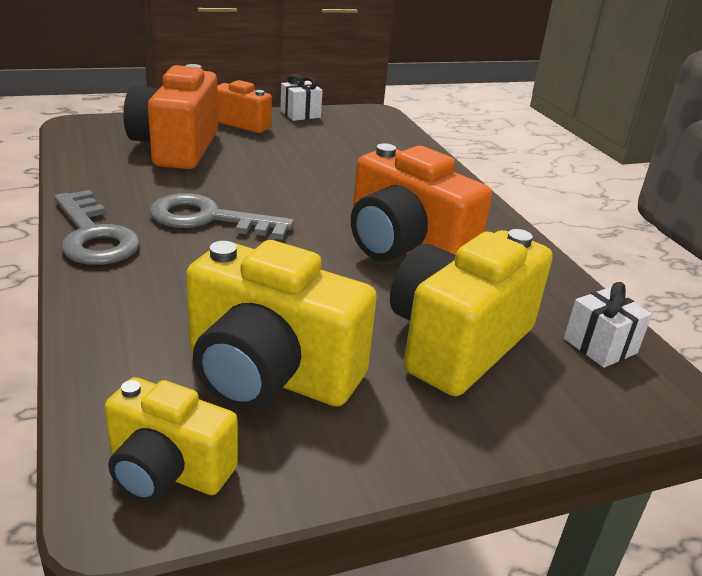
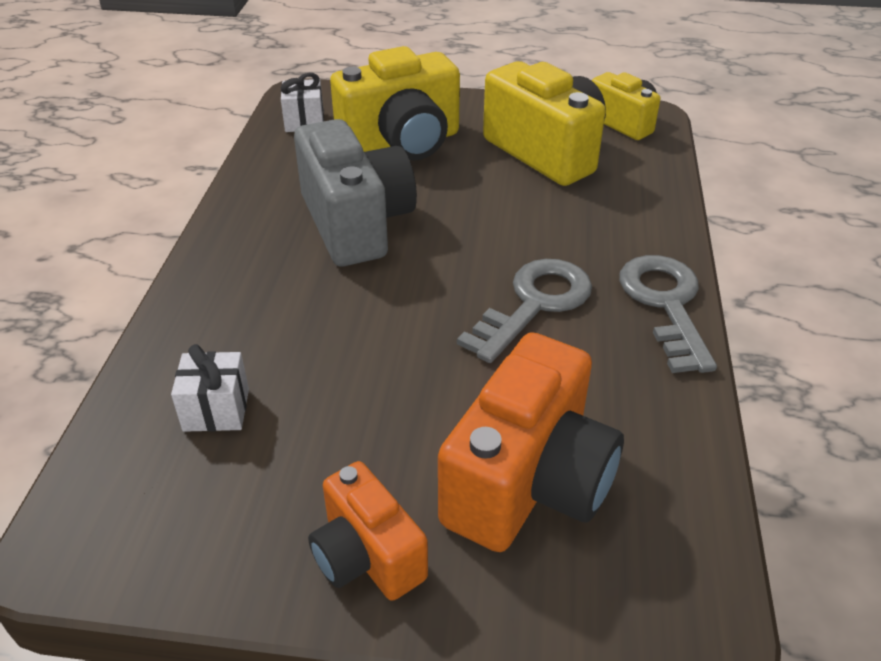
camera: 150 degrees left, 10 degrees up
(209, 219) = (534, 304): grey key -> grey key turned 90 degrees counterclockwise
(300, 114) = (226, 577): white gift -> white gift (216, 410)
(405, 248) = (356, 223): orange camera -> grey camera

